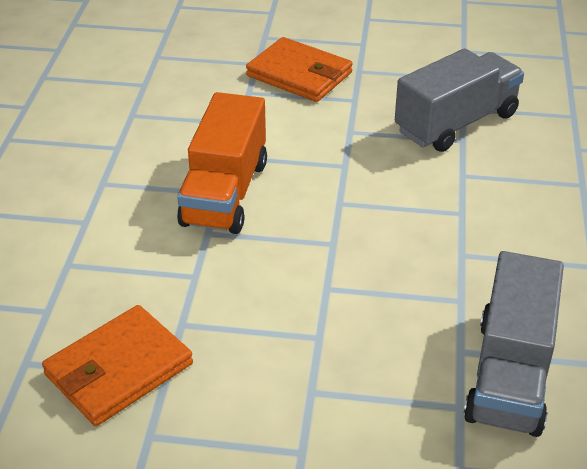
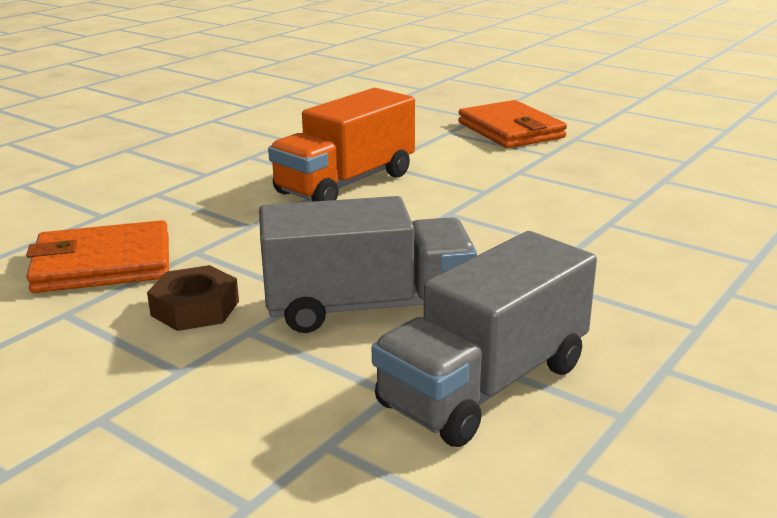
camera: 30 degrees right, 15 degrees down
(248, 386) = (195, 308): none -> brown nut
(456, 123) = (642, 188): grey truck -> grey truck (368, 307)

